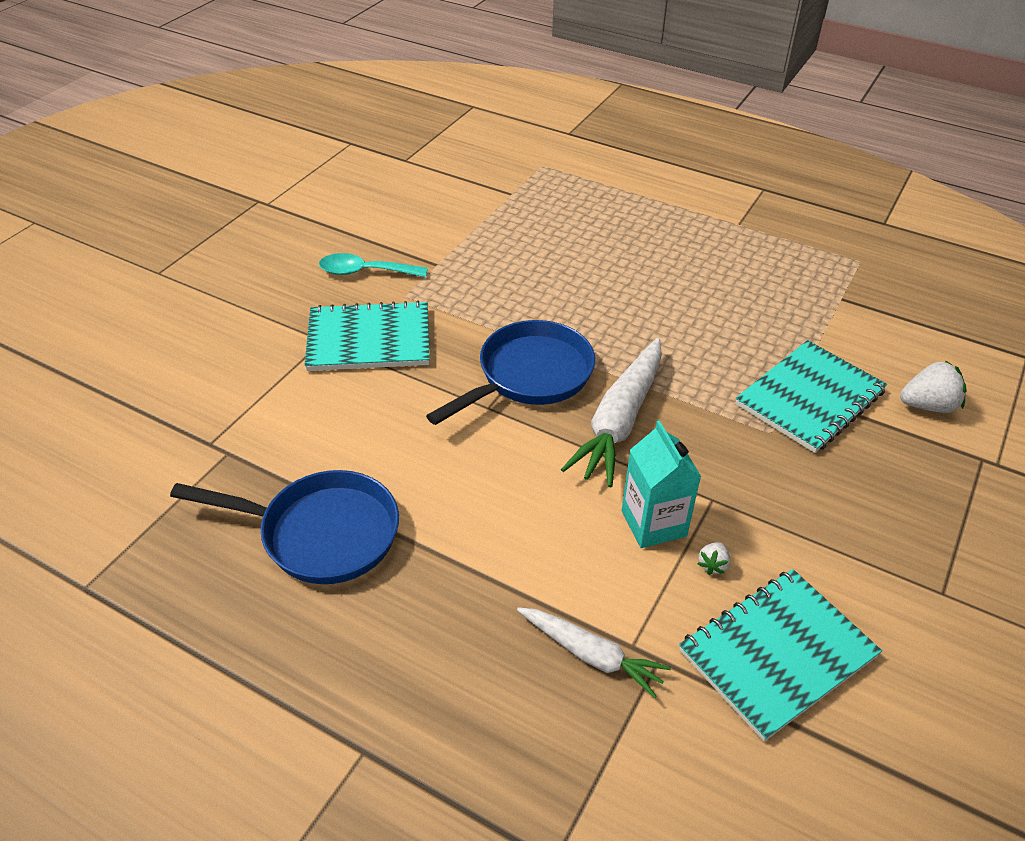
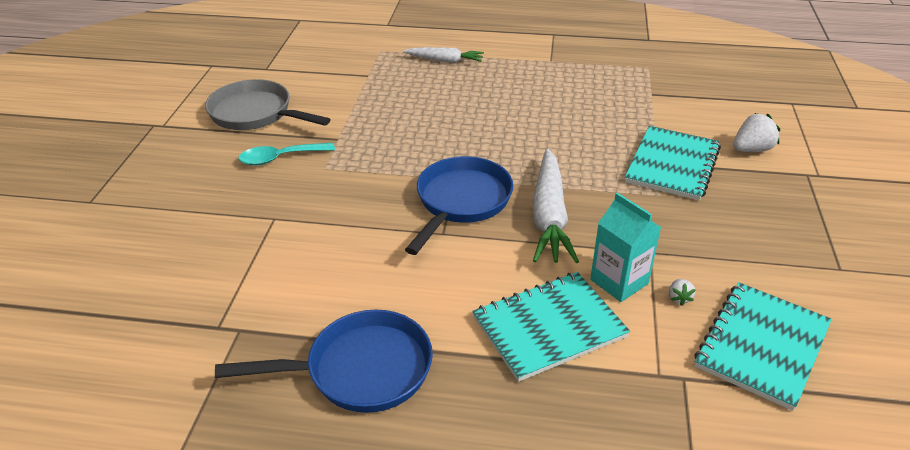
camera: 20 degrees left, 5 degrees down
(366, 213) = (255, 114): none -> grey pan
(369, 339) = (313, 208): turquoise notebook -> turquoise notebook (549, 327)
(591, 655) = (633, 392): white carrot -> white carrot (445, 61)

